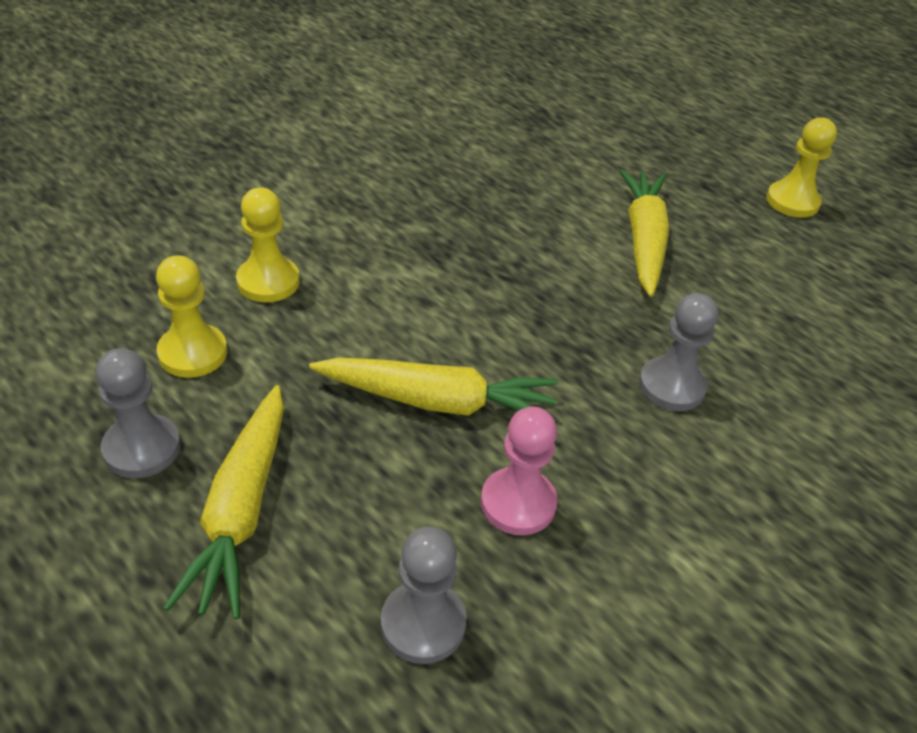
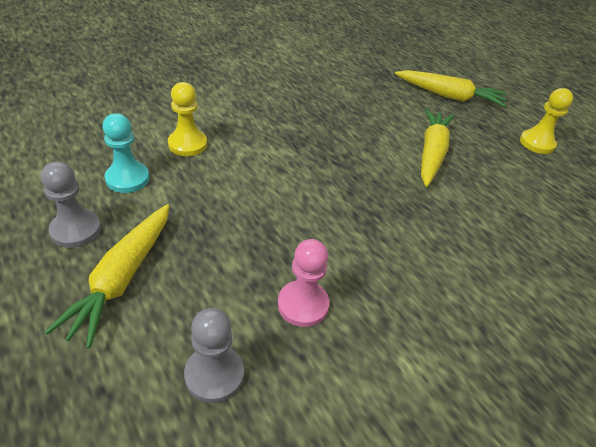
camera: 10 degrees right, 0 degrees up
(193, 353) = (127, 178): yellow pawn -> turquoise pawn
(438, 402) = (269, 231): yellow carrot -> yellow carrot (449, 96)
(671, 386) = (428, 246): grey pawn -> none

